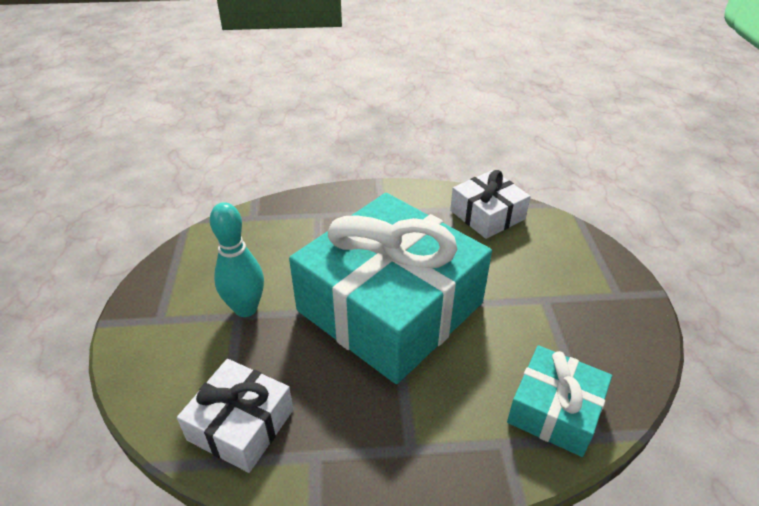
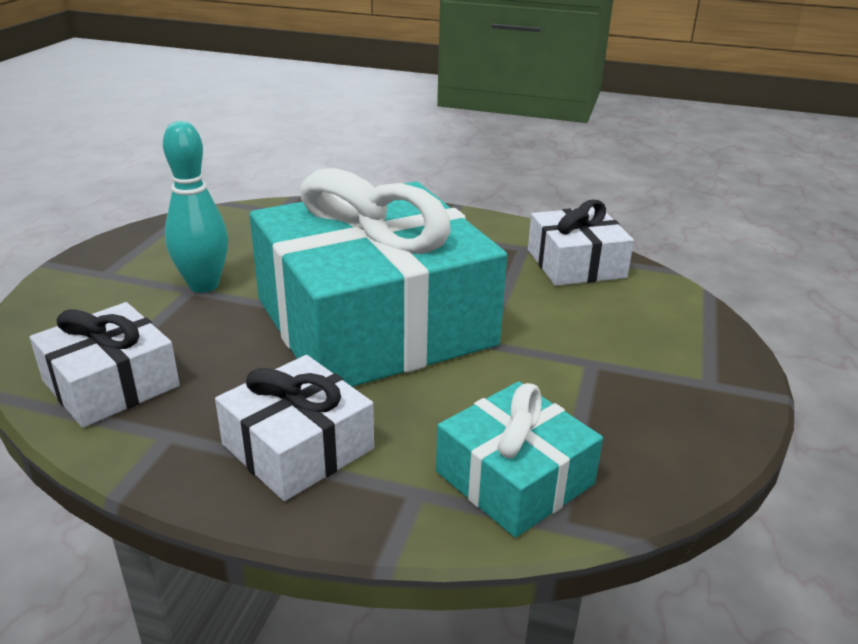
camera: 20 degrees right, 10 degrees down
(409, 434) = (298, 446): none -> white gift

